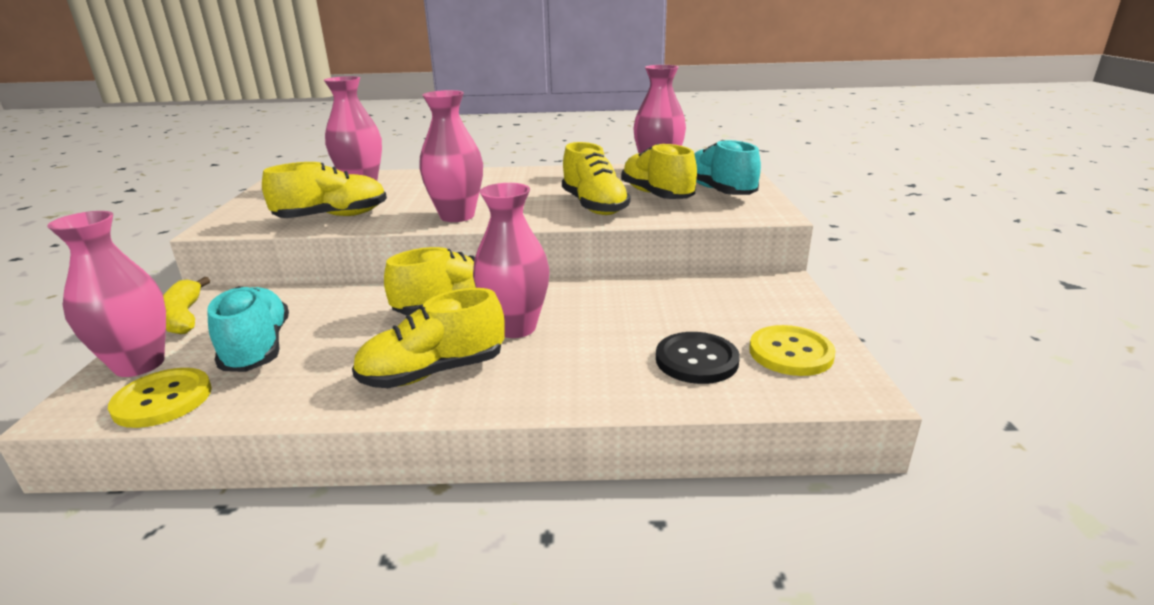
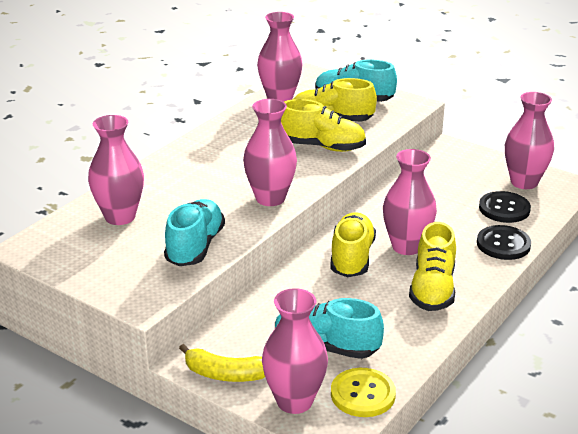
camera: 55 degrees left, 5 degrees up
(333, 217) = (195, 247): yellow shoe -> turquoise shoe
(603, 388) = (503, 244): none -> black button
(791, 353) = (524, 182): yellow button -> pink vase

